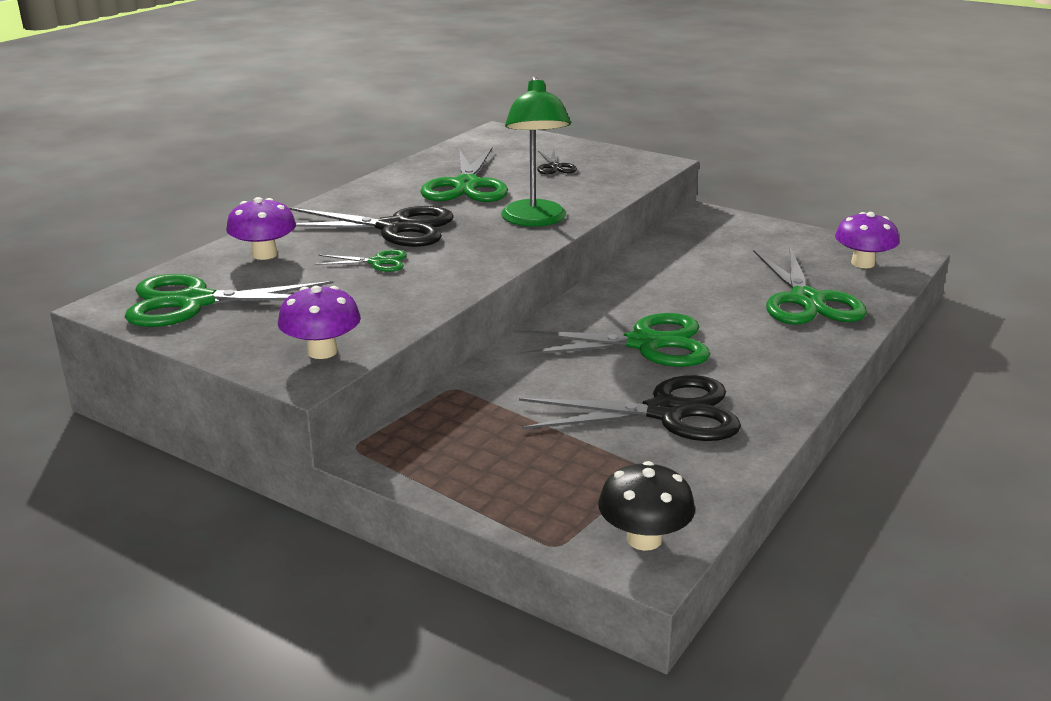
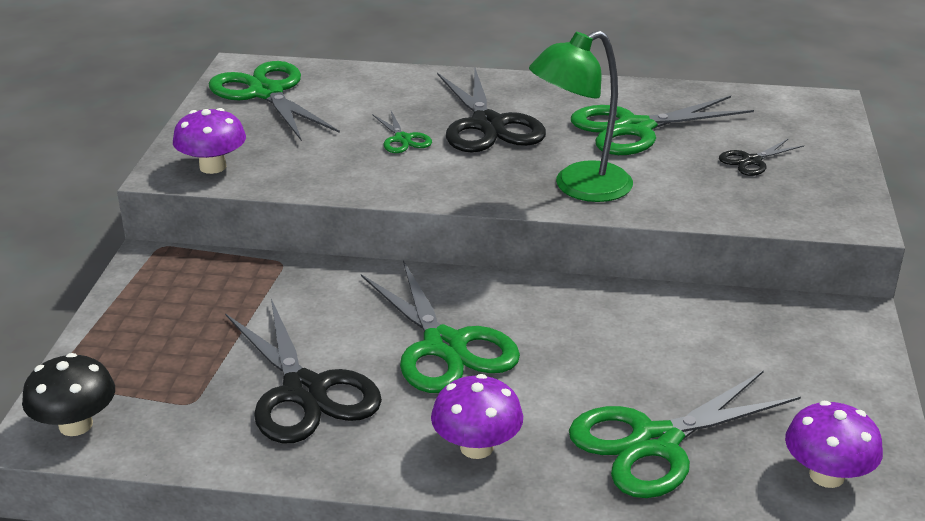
camera: 65 degrees right, 5 degrees up
(264, 254) = (377, 89): purple mushroom -> purple mushroom (476, 447)

